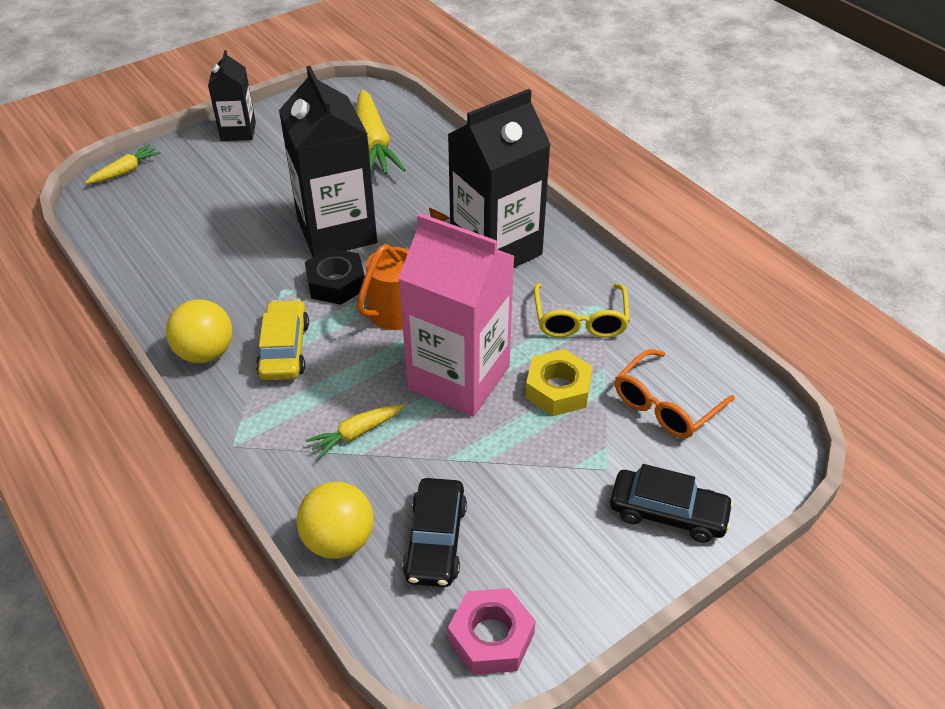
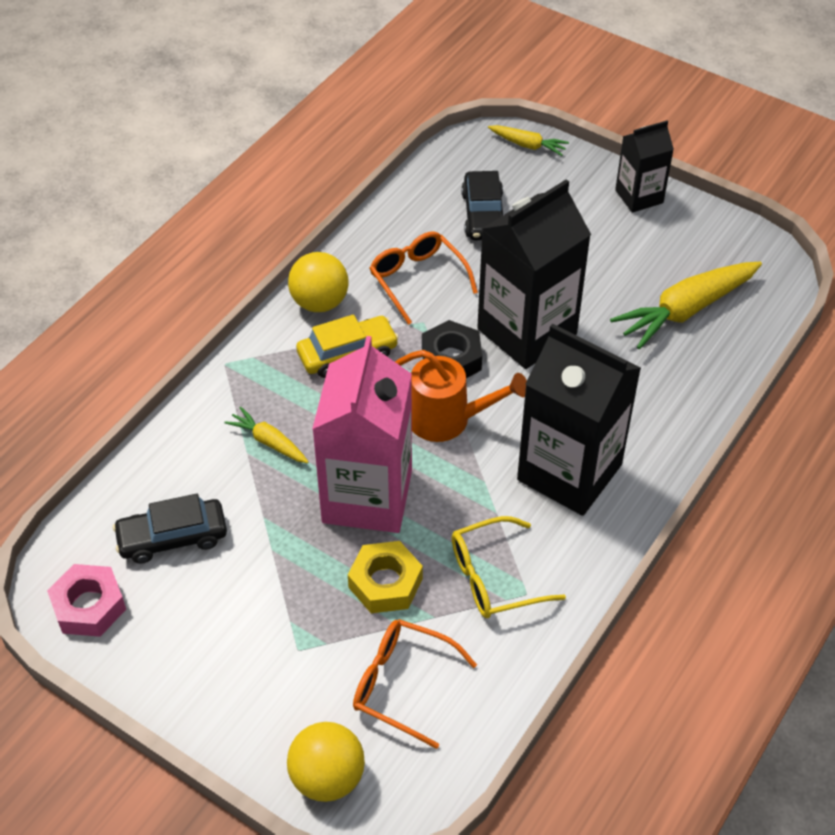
camera: 70 degrees right, 5 degrees up
(229, 279) = (418, 280): none -> orange glasses
(339, 540) = (152, 470): yellow ball -> yellow ball (327, 777)
(668, 513) = (261, 714): black car -> black car (483, 215)

